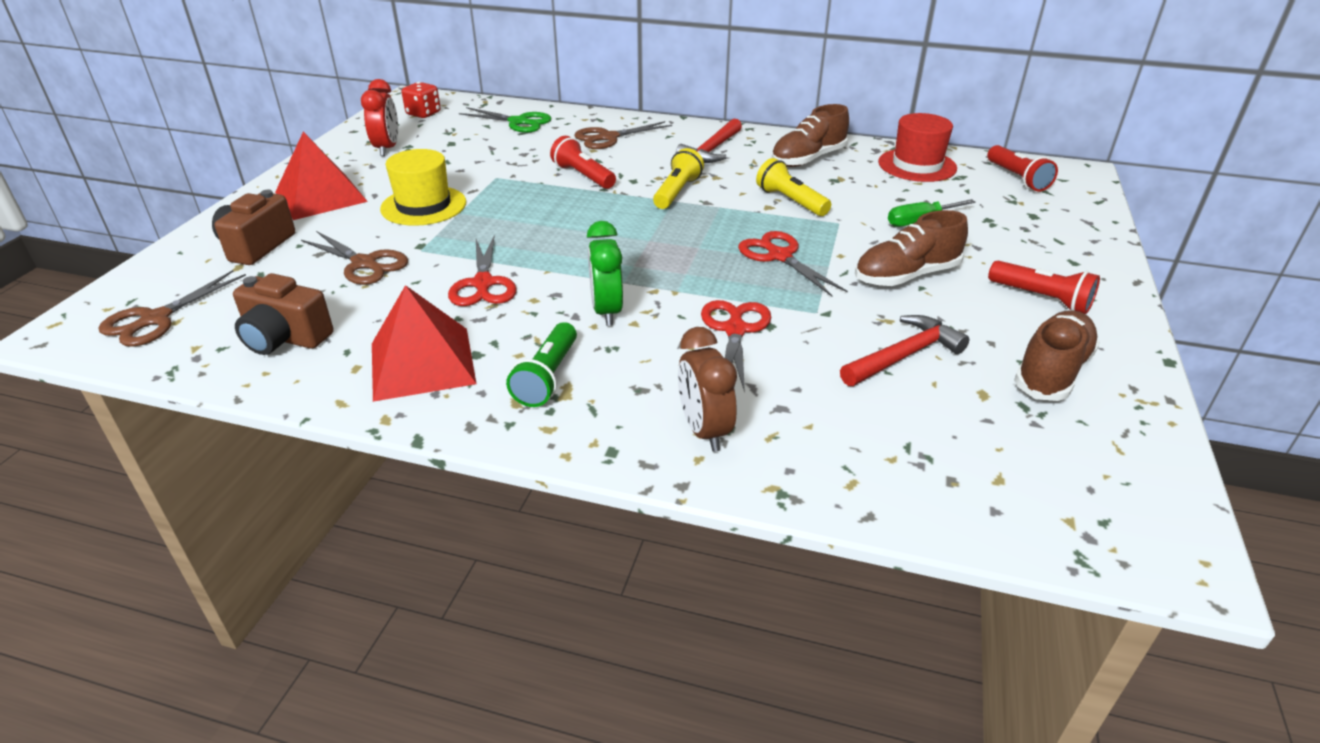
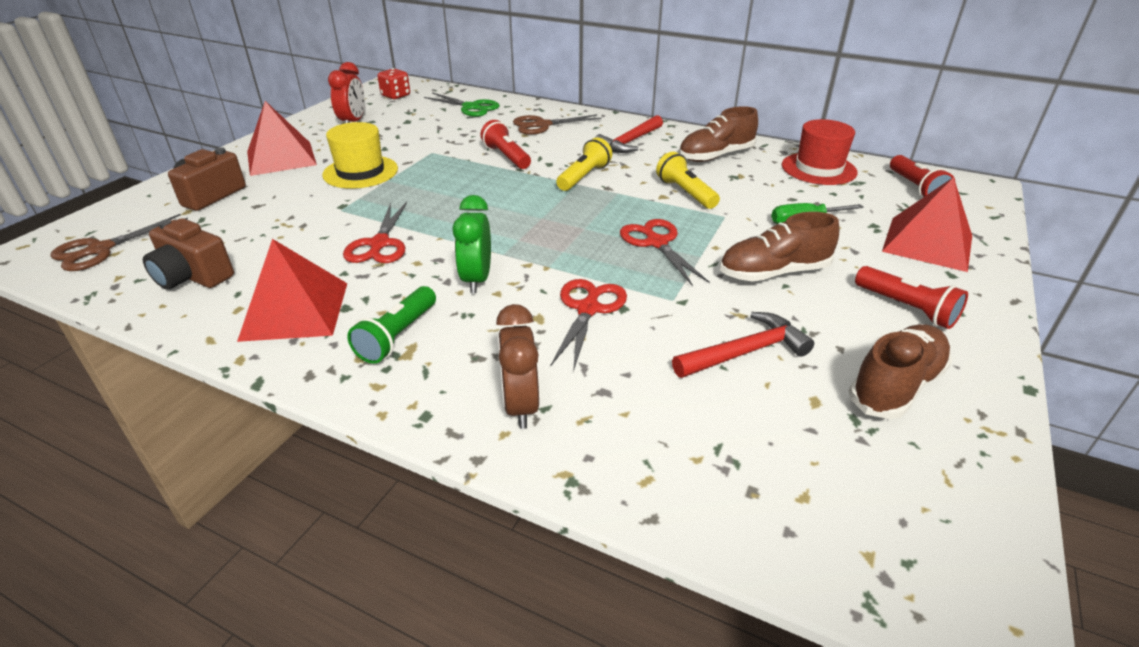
camera: 10 degrees right, 0 degrees up
(364, 263) = (288, 217): brown scissors -> none
(1043, 233) = (927, 243): none -> red pyramid

